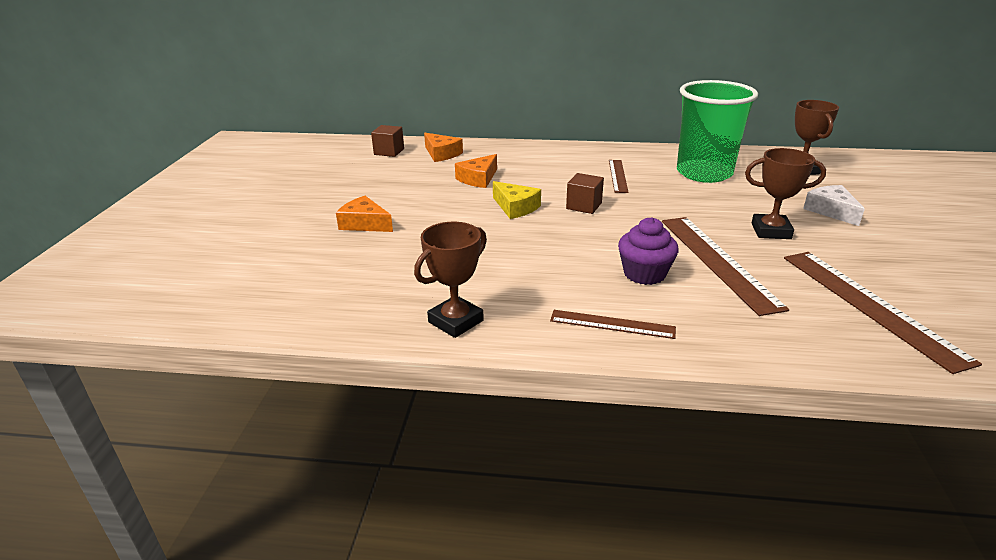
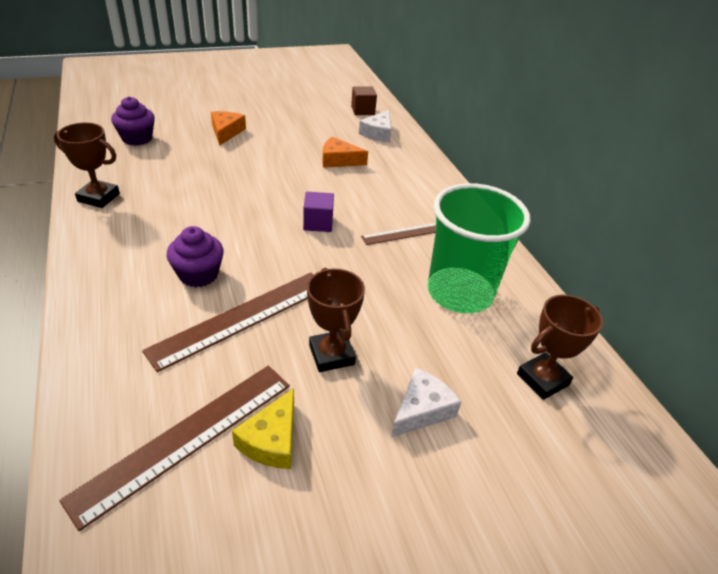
camera: 60 degrees right, 10 degrees up
(322, 281) = (137, 138): none -> purple cupcake
(441, 154) = (378, 133): orange cheese -> white cheese
(515, 207) = (292, 188): yellow cheese -> yellow cheese (272, 440)
(584, 206) = (318, 223): brown cube -> purple cube
(612, 324) = (110, 267): brown ruler -> none

